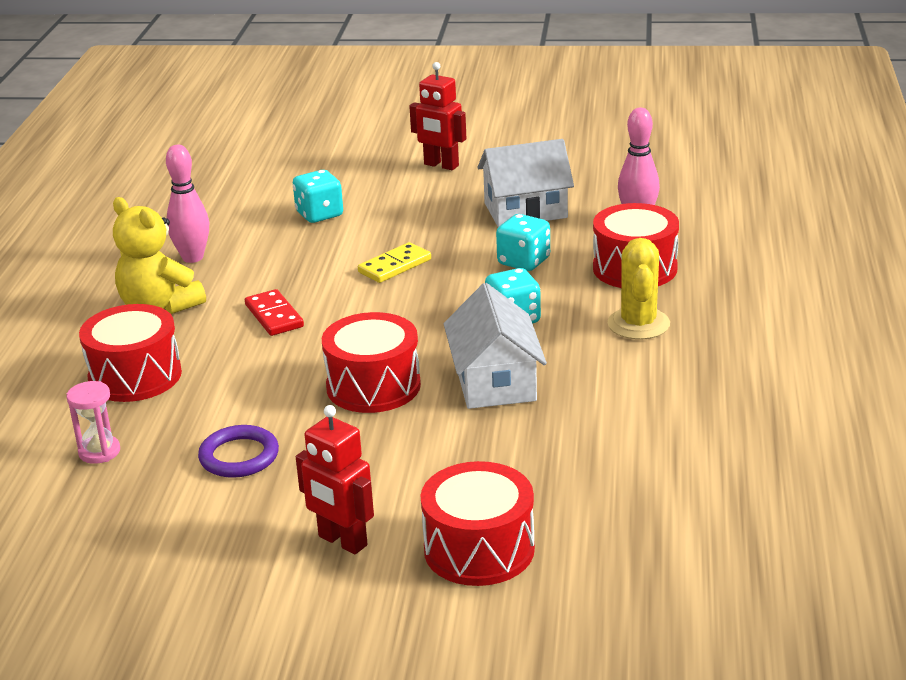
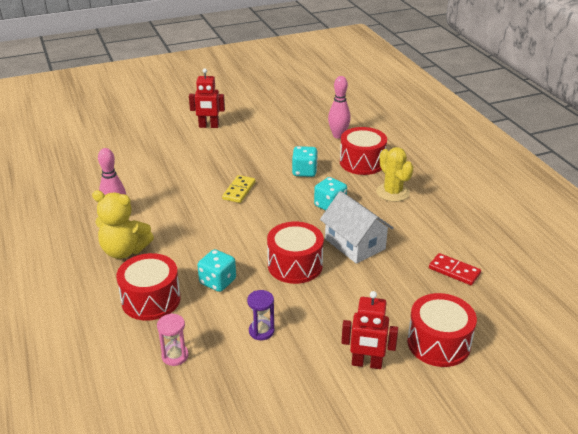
camera: 30 degrees left, 5 degrees up
(239, 456) = (261, 331): purple ring -> purple hourglass
(274, 316) = (199, 238): red domino -> red domino (454, 271)
(319, 214) = (167, 170): turquoise dice -> turquoise dice (217, 282)
(525, 210) = (278, 142): white house -> none

